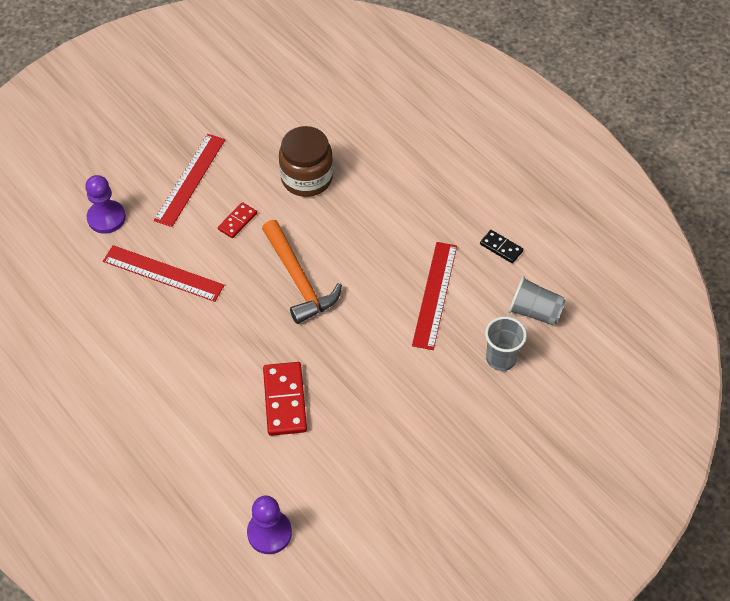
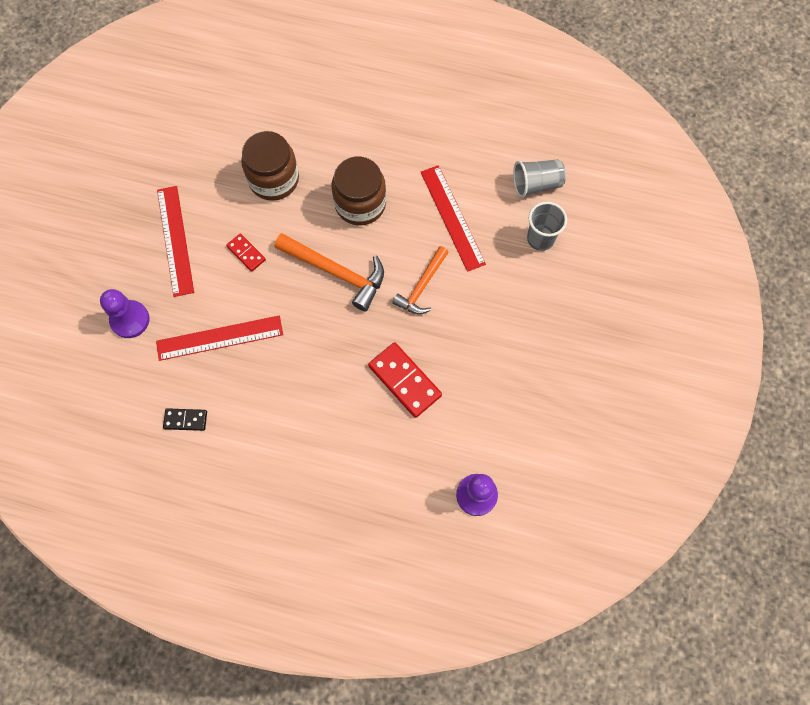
camera: 35 degrees left, 15 degrees up
(237, 221) = (246, 253): red domino -> red domino turned 45 degrees counterclockwise
(362, 334) = (422, 286): none -> orange hammer
(363, 238) = (360, 204): none -> brown jar
(501, 247) = (473, 146): black domino -> black domino (185, 420)

